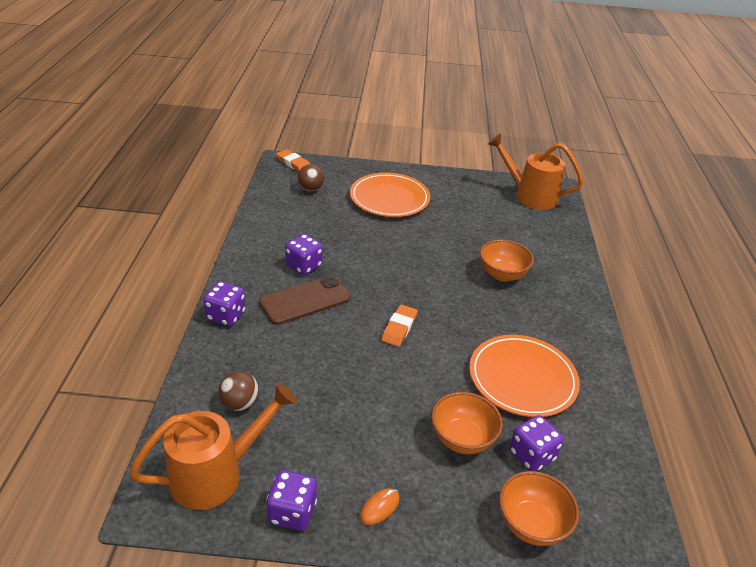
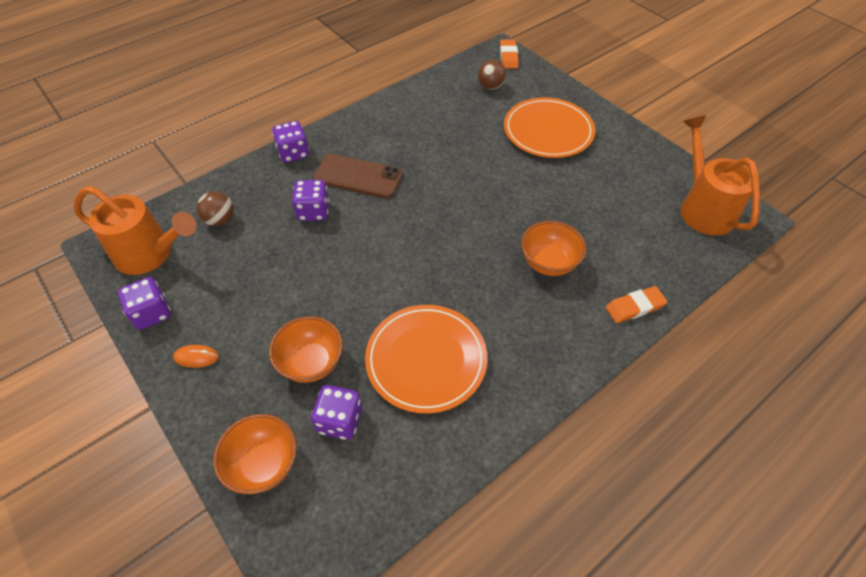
camera: 50 degrees right, 15 degrees up
(304, 266) = (394, 149): purple dice -> purple dice (313, 211)
(399, 328) = (392, 245): orange eraser -> orange eraser (634, 307)

